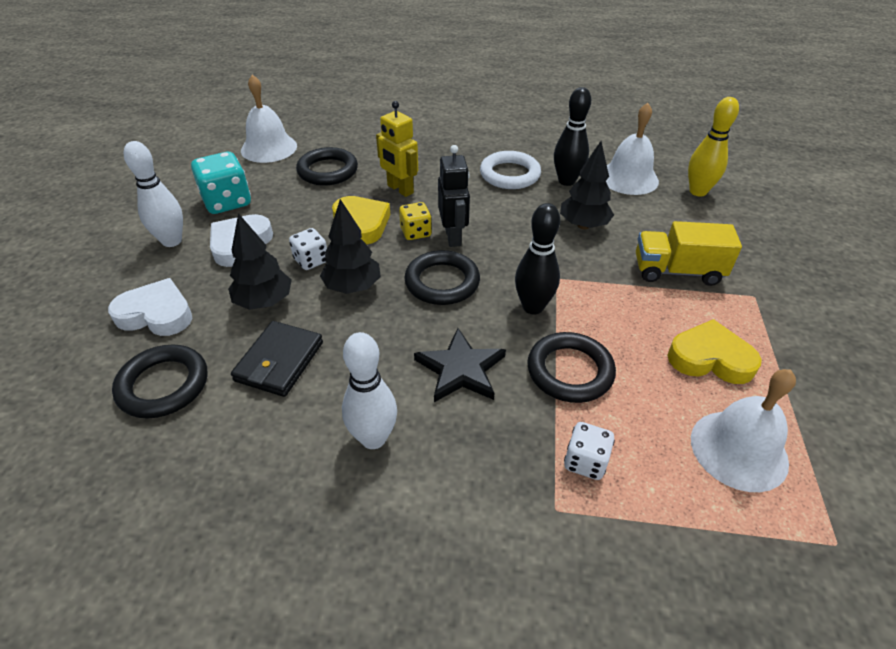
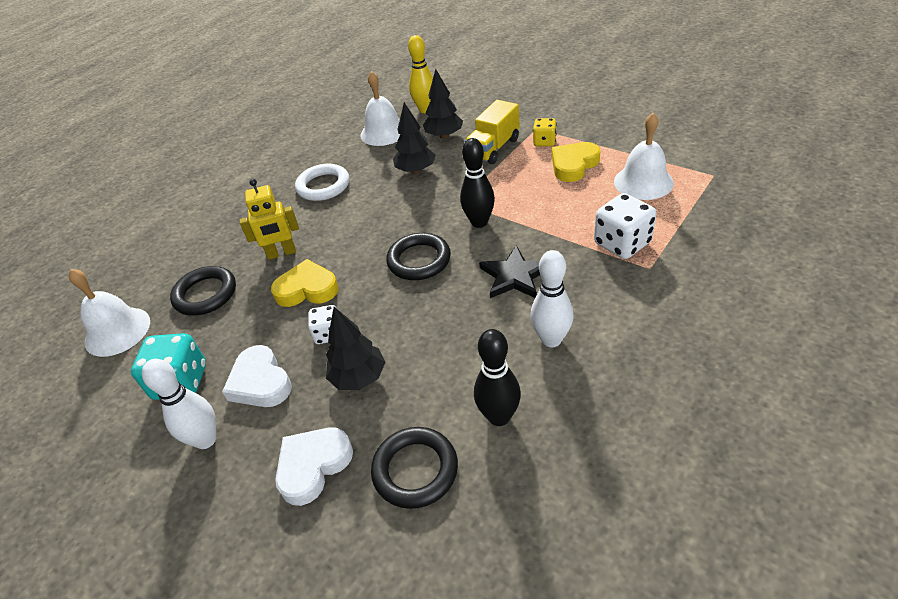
camera: 55 degrees left, 0 degrees up
(279, 361) = (439, 380): black wallet -> none
(352, 287) = (384, 314): black tree -> black tree (444, 136)
(415, 232) = (348, 259): yellow dice -> yellow dice (544, 142)
(453, 237) = (372, 239): black robot -> none
(566, 181) = (359, 161): black bowling pin -> black bowling pin (499, 416)
(570, 371) = (548, 225): black ring -> none
(585, 461) = (622, 243): white dice -> white dice, size x1.68

